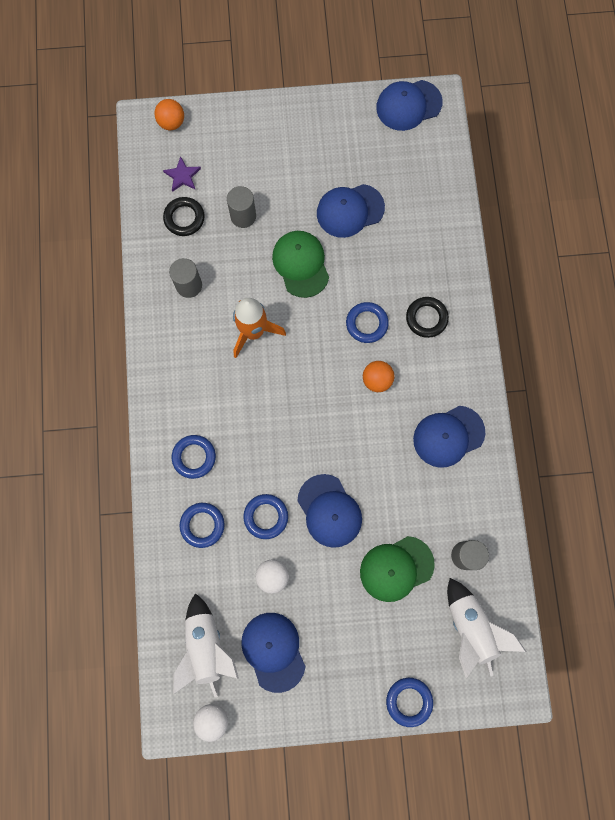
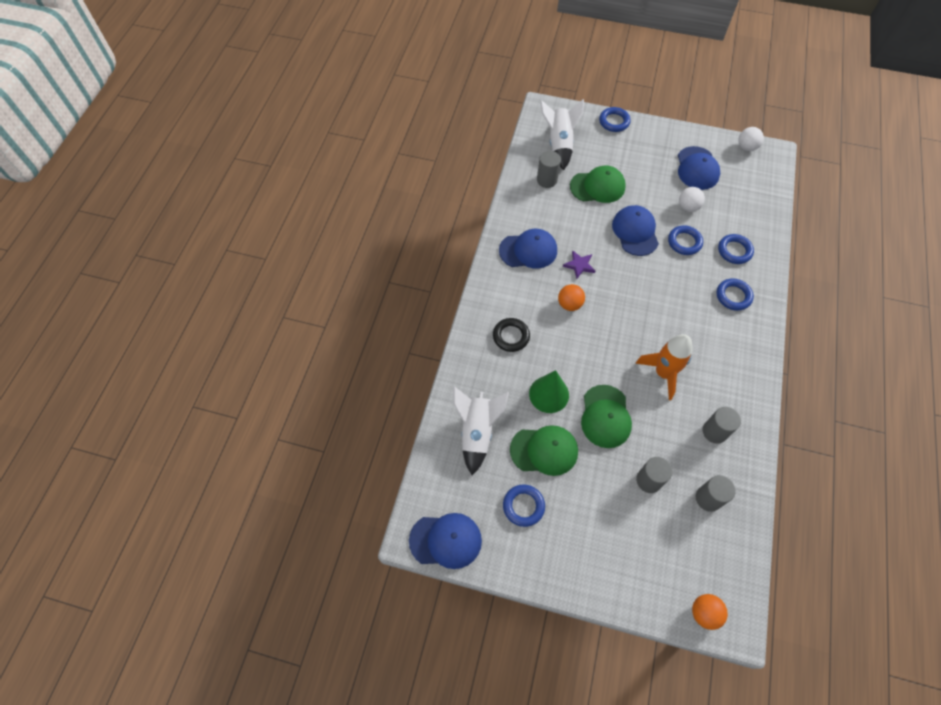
camera: 160 degrees left, 15 degrees down
(182, 176) = (702, 545): purple star -> purple star (579, 265)
(184, 218) = (708, 498): black ring -> grey cylinder
(206, 646) = (744, 183): white rocket -> white rocket (477, 432)
(350, 210) = (544, 450): blue cap -> green cap
(364, 268) = (549, 394): none -> green cone
(366, 324) = (563, 348): blue ring -> blue ring (523, 506)

